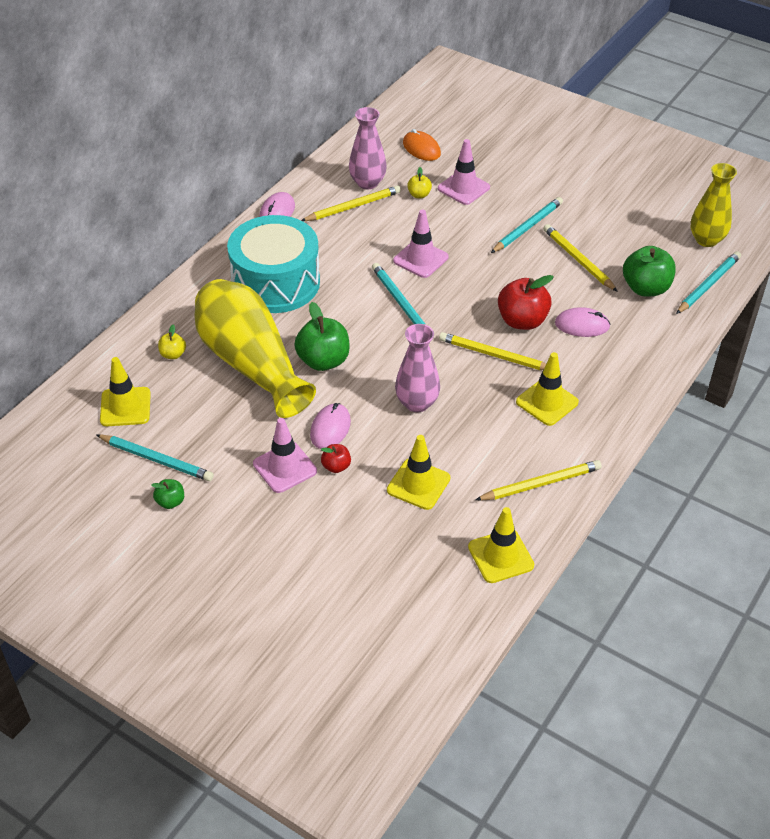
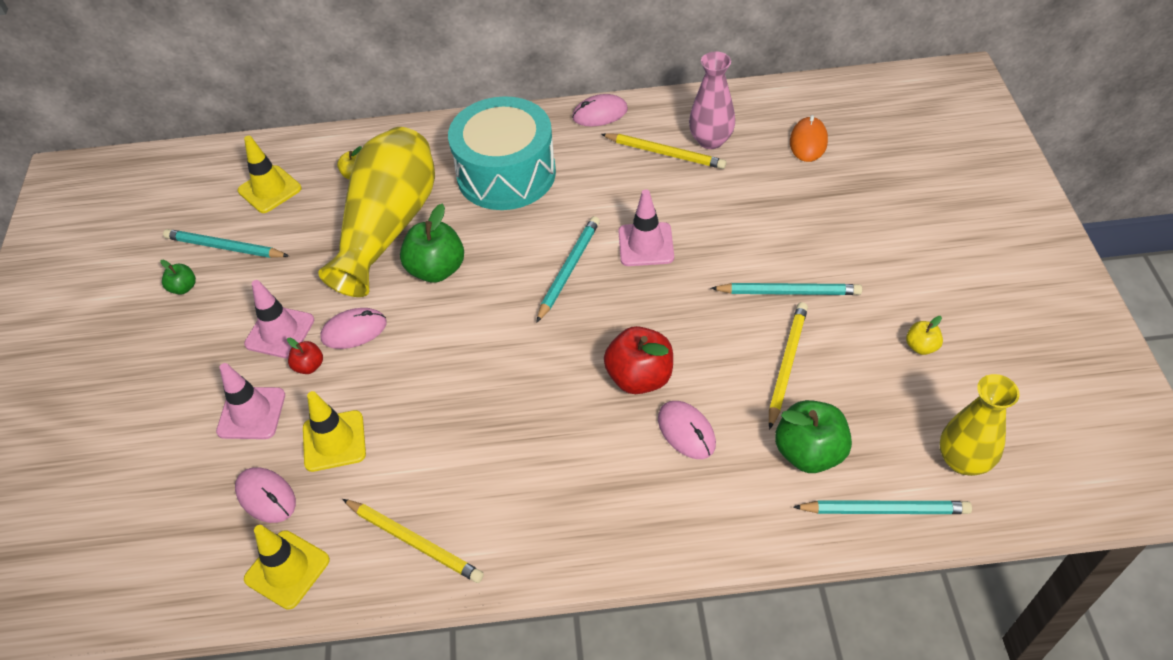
camera: 55 degrees right, 5 degrees up
(156, 460) = (225, 247): turquoise pencil -> turquoise pencil turned 120 degrees clockwise
(417, 403) = (442, 370): pink vase -> none
(419, 195) = (737, 184): yellow apple -> yellow apple (921, 346)
(429, 541) = (266, 496): none -> pink mouse
(463, 188) = (788, 207): pink traffic cone -> pink traffic cone (251, 413)
(495, 355) = (566, 387): yellow pencil -> none
(547, 402) = (538, 473): yellow traffic cone -> none

